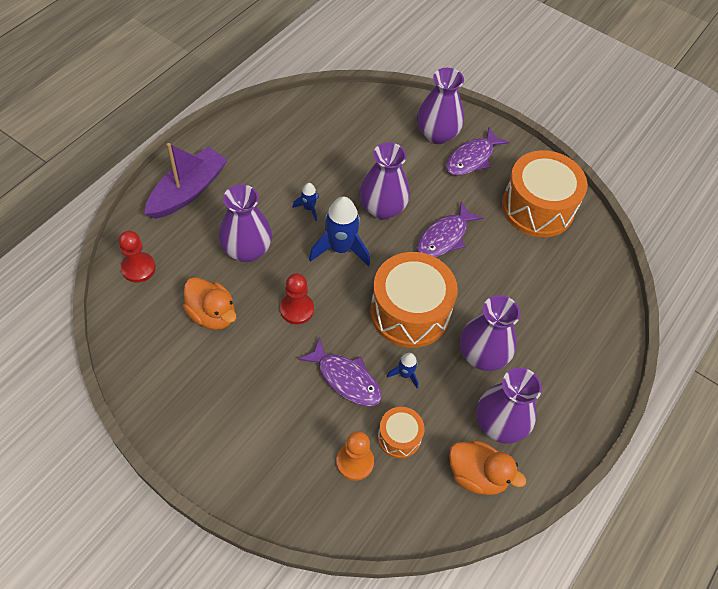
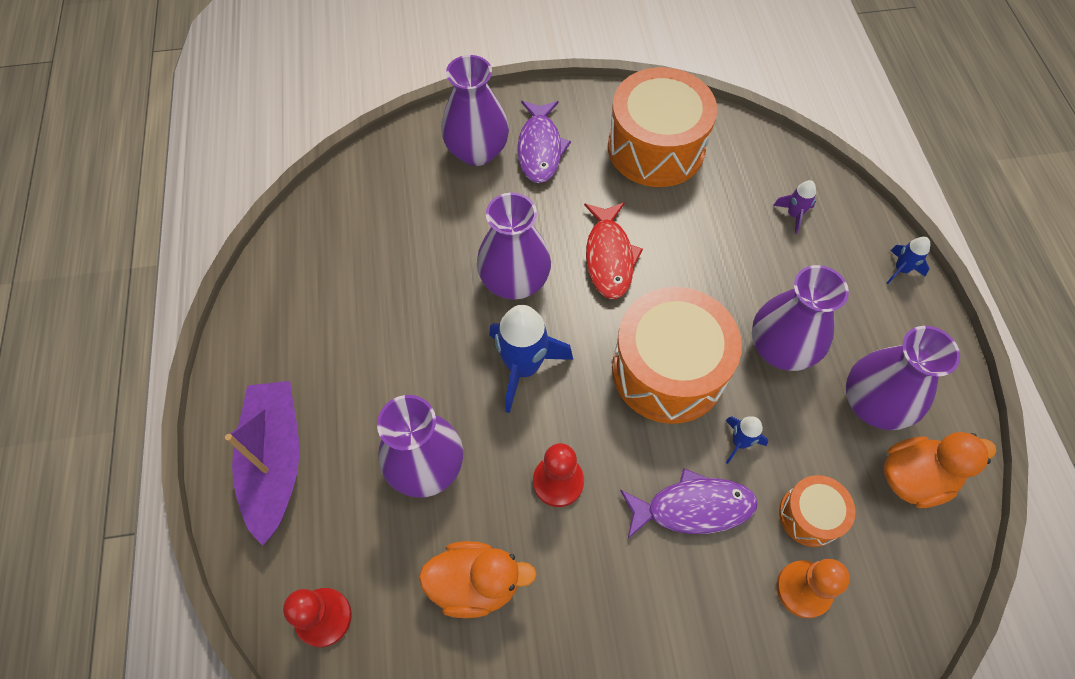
camera: 40 degrees left, 5 degrees up
(308, 208) = (438, 352): blue rocket -> blue rocket (901, 269)
(444, 237) = (609, 257): purple fish -> red fish
(576, 303) = (793, 215): none -> purple rocket

